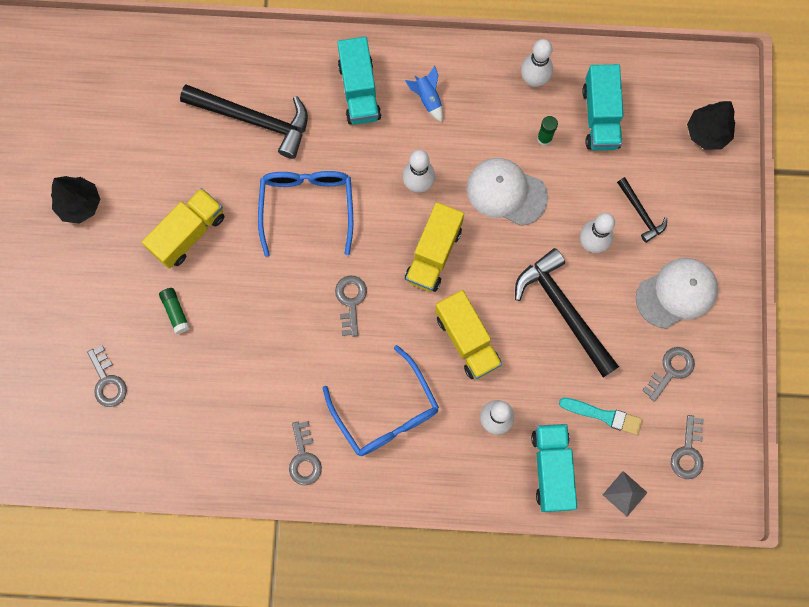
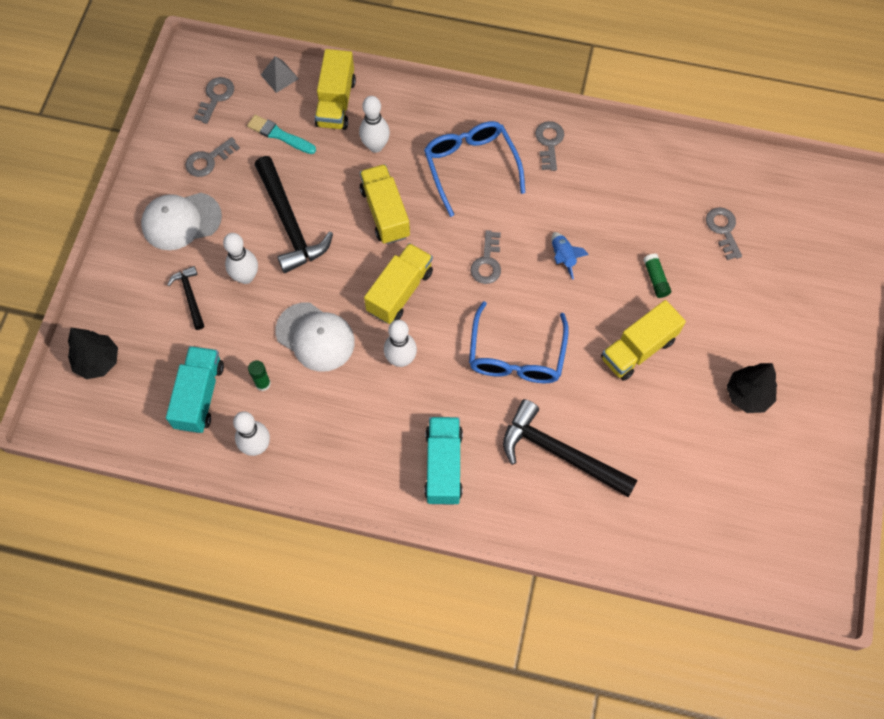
camera: 170 degrees left, 10 degrees down
(427, 98) = (373, 445): blue rocket -> blue rocket (563, 257)
(551, 469) = (336, 103): turquoise truck -> yellow truck

